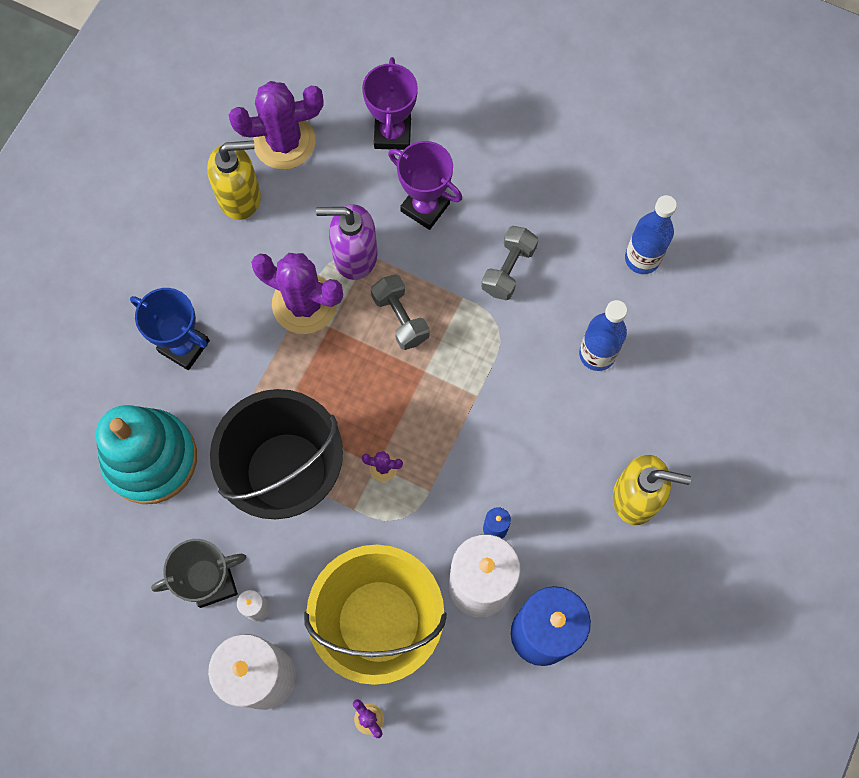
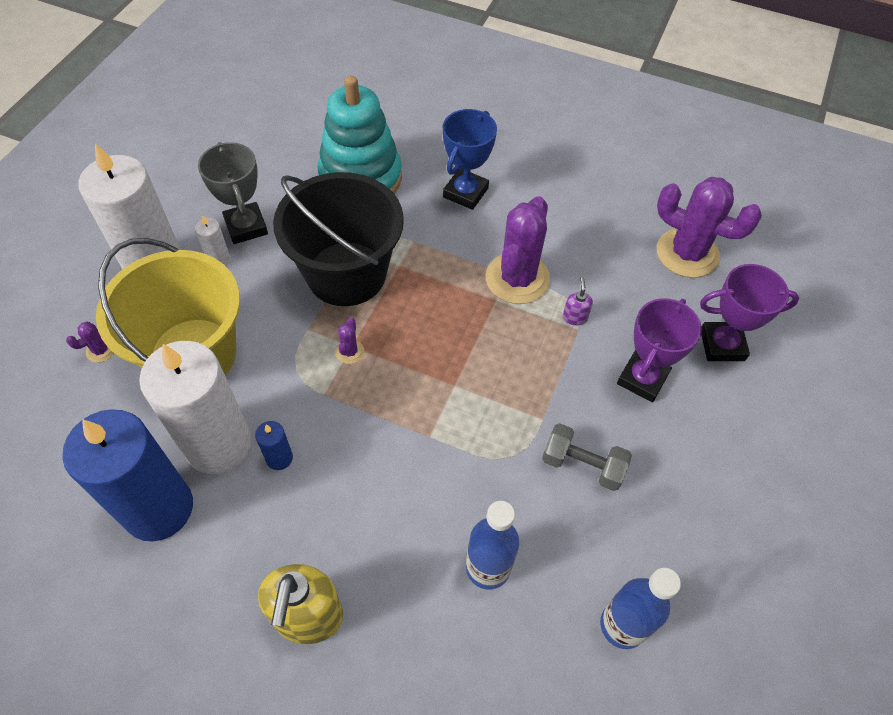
camera: 85 degrees right, 15 degrees down
(240, 197) = (620, 223): yellow soap dispenser -> none
(284, 142) = (687, 253): purple cactus -> purple cactus turned 45 degrees counterclockwise
(354, 256) = (574, 317): purple soap dispenser -> purple soap dispenser, size x0.45
(400, 318) = (511, 360): grey dumbbell -> none

